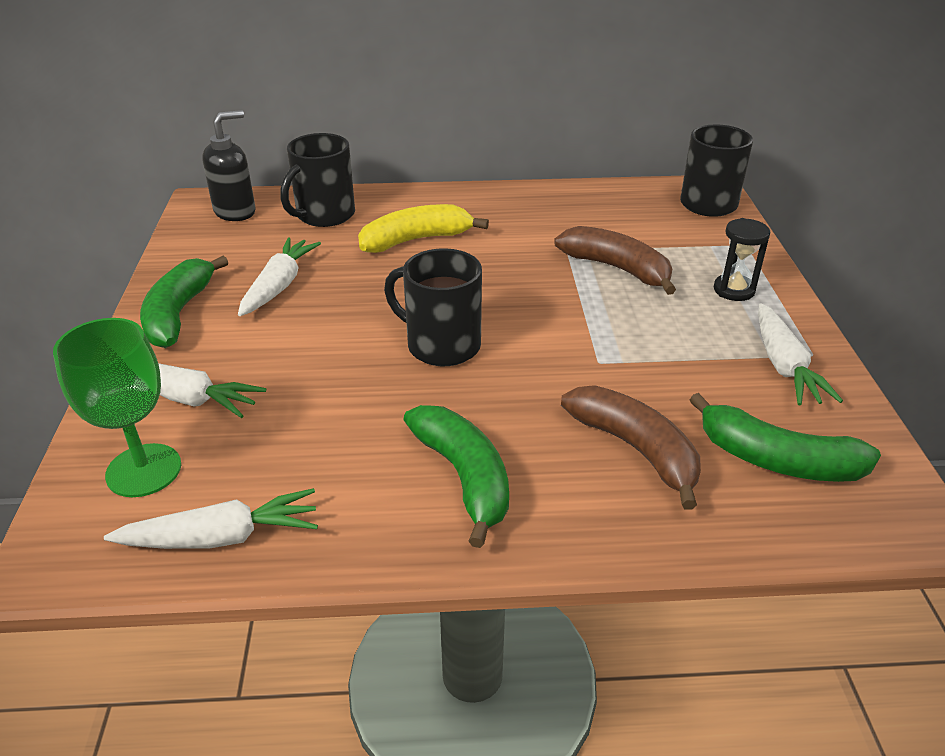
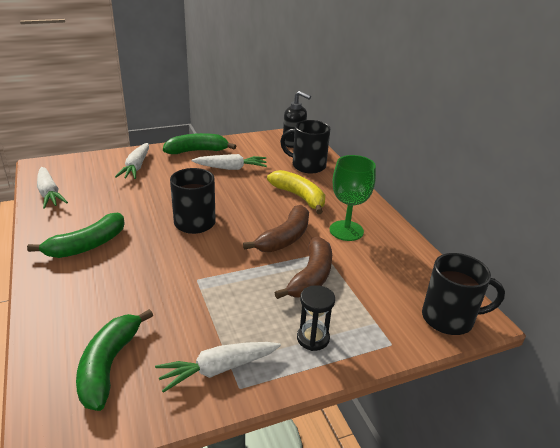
camera: 70 degrees right, 5 degrees down
(144, 470) = (88, 169): green goblet -> green goblet (346, 230)
(635, 449) = (114, 301): brown banana -> brown banana (285, 238)

